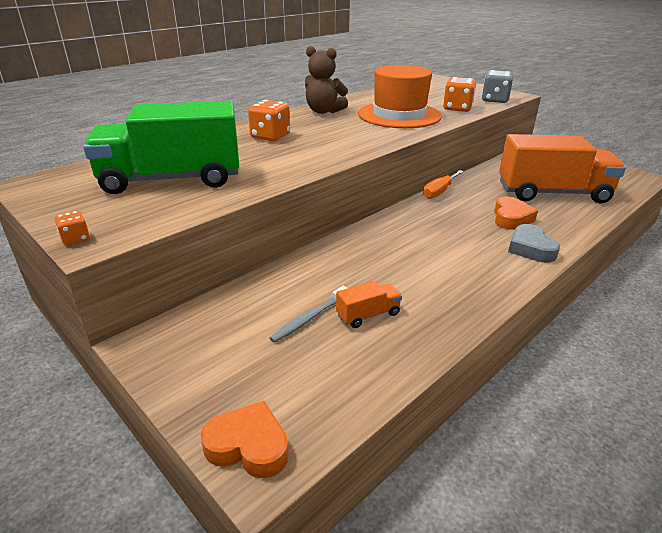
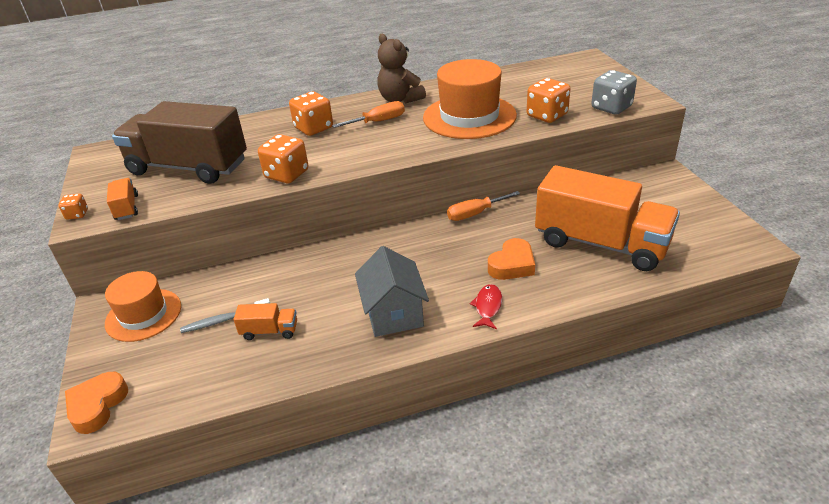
camera: 30 degrees right, 5 degrees up
(139, 222) = (126, 208): none -> orange truck
(172, 180) = (188, 167): green truck -> brown truck
(206, 339) = (143, 315): none -> orange hat
(248, 446) = (97, 406): orange heart -> orange heart turned 120 degrees counterclockwise
(292, 169) = (287, 174): none -> orange dice
(326, 126) = (378, 122): none -> orange screwdriver
(464, 271) = (394, 313): none -> grey house
(530, 249) = (488, 307): grey heart -> red fish

